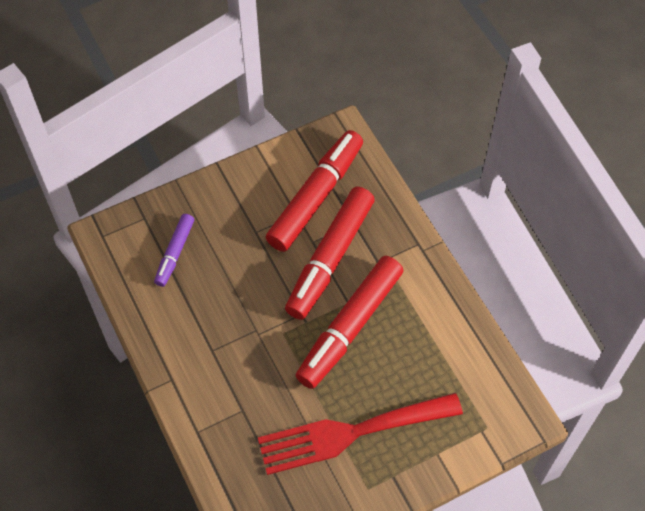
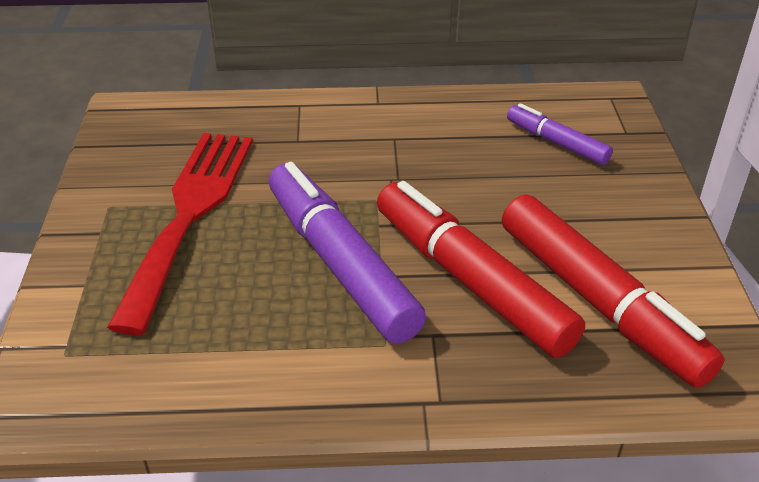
camera: 115 degrees right, 20 degrees down
(350, 327) = (340, 264): red marker -> purple marker

